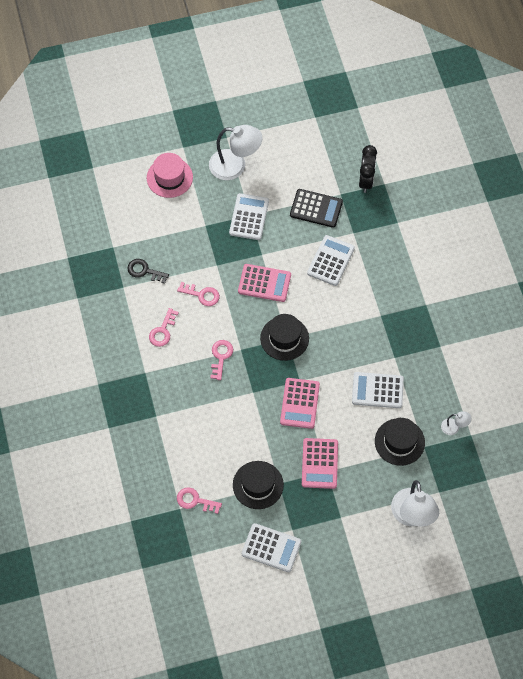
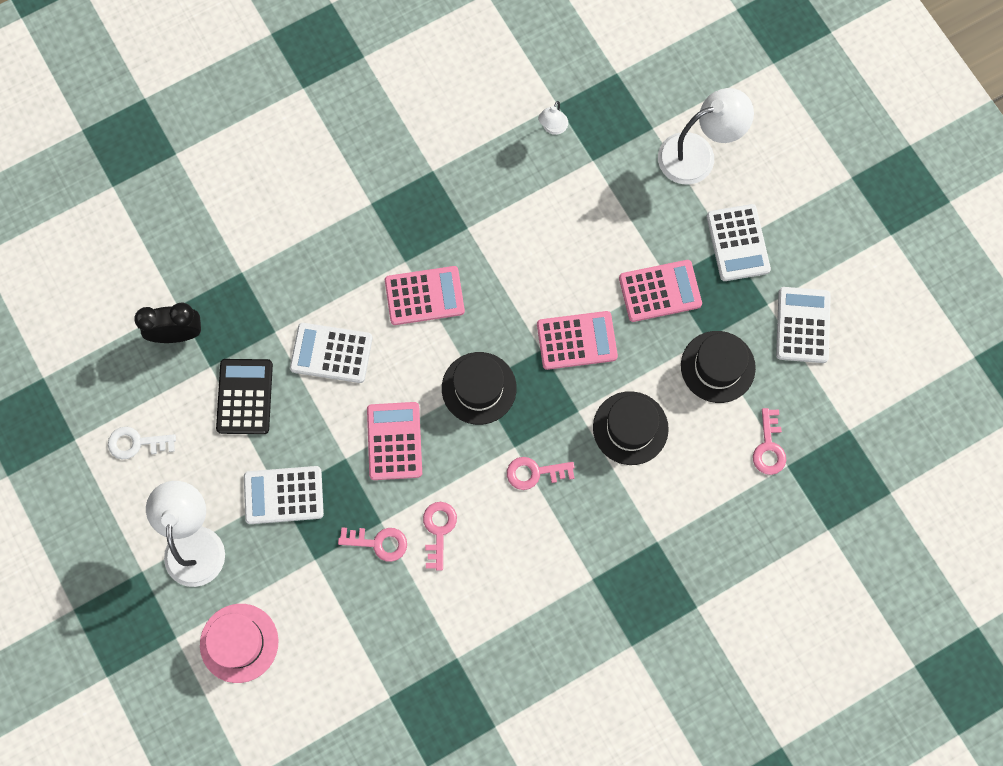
camera: 105 degrees left, 10 degrees up
(144, 271) = (420, 632): black key -> none
(163, 331) = (516, 572): pink key -> pink key (378, 543)
(303, 147) = (136, 443): none -> white key
(354, 321) = (424, 296): none -> pink calculator
(377, 390) = (525, 239): white calculator -> white calculator (738, 243)
(399, 442) = (595, 193): black hat -> black hat (630, 428)
(454, 427) = (552, 128): white lamp -> white lamp turned 150 degrees counterclockwise

